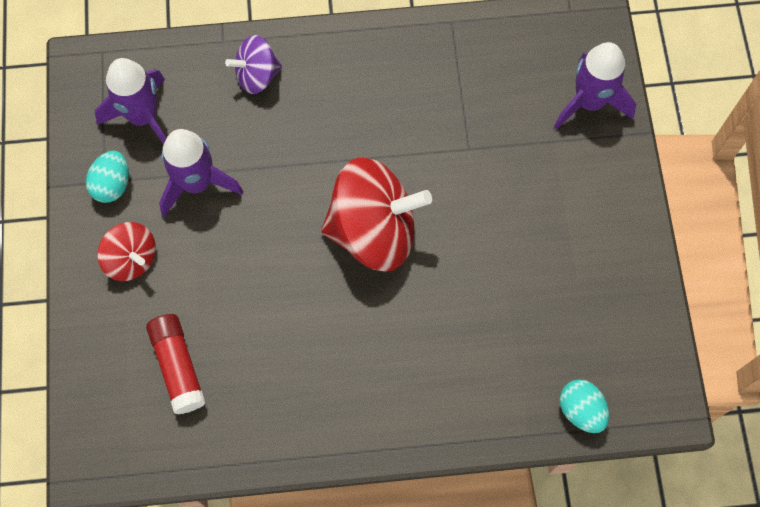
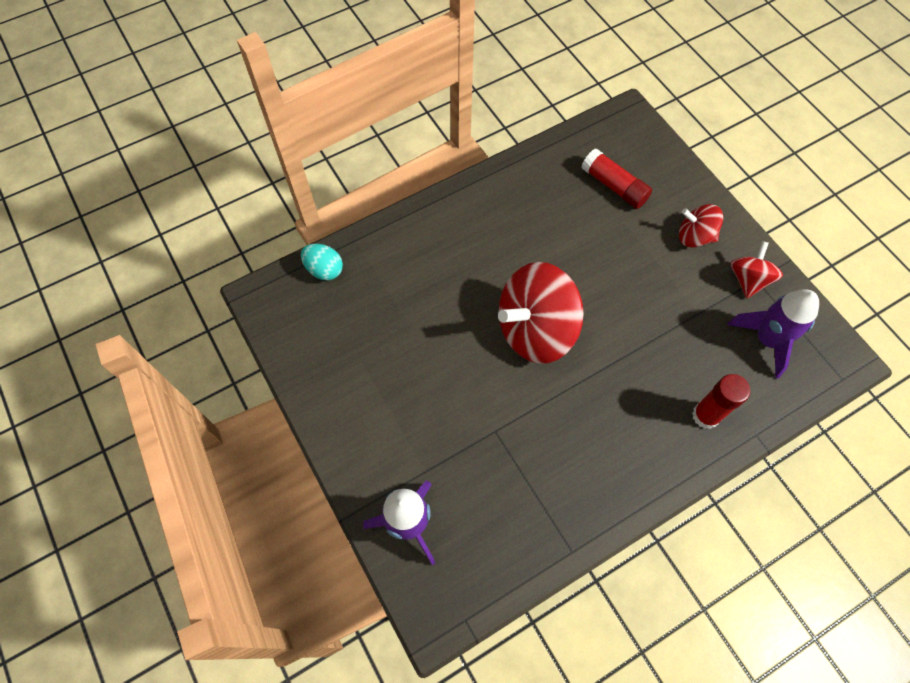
camera: 155 degrees right, 5 degrees down
(112, 184) = (748, 280): turquoise egg -> red spinning top
(197, 183) = (689, 307): purple rocket -> none
(257, 75) = (705, 415): purple spinning top -> red glue stick

